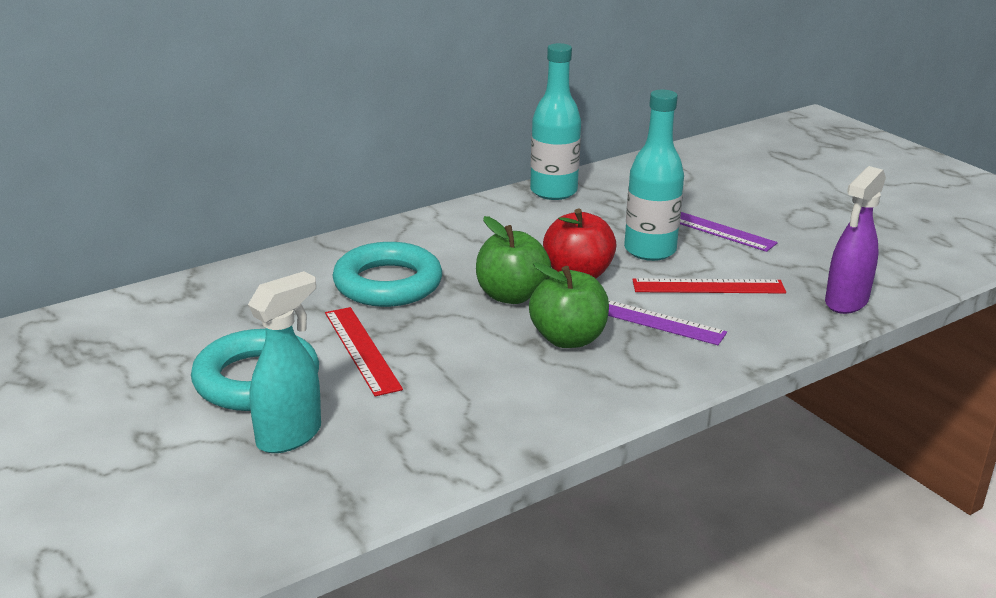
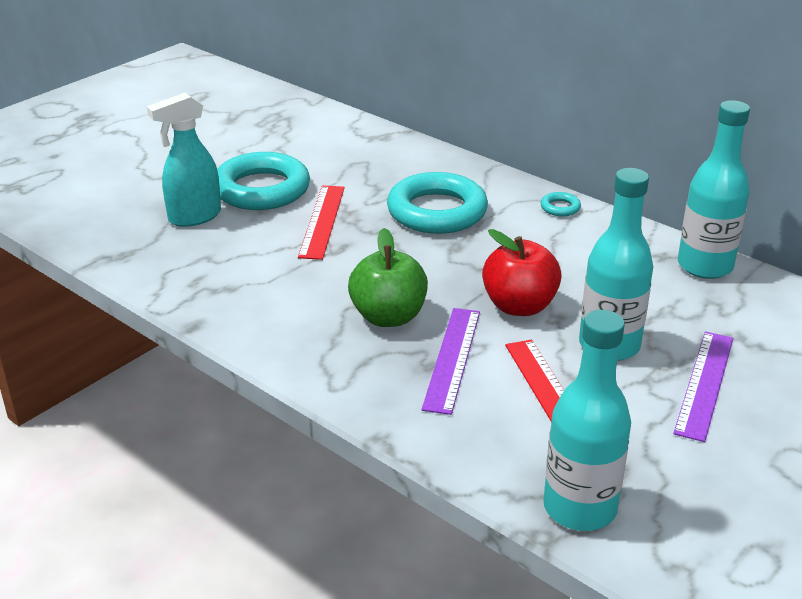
camera: 75 degrees right, 5 degrees up
(290, 436) = (194, 217): turquoise spray bottle -> turquoise spray bottle turned 120 degrees clockwise
(362, 350) = (322, 221): red ruler -> red ruler turned 45 degrees counterclockwise
(423, 226) = (560, 208): none -> turquoise ring
(511, 296) = (452, 275): green apple -> none
(846, 302) = (579, 508): purple spray bottle -> turquoise bottle

